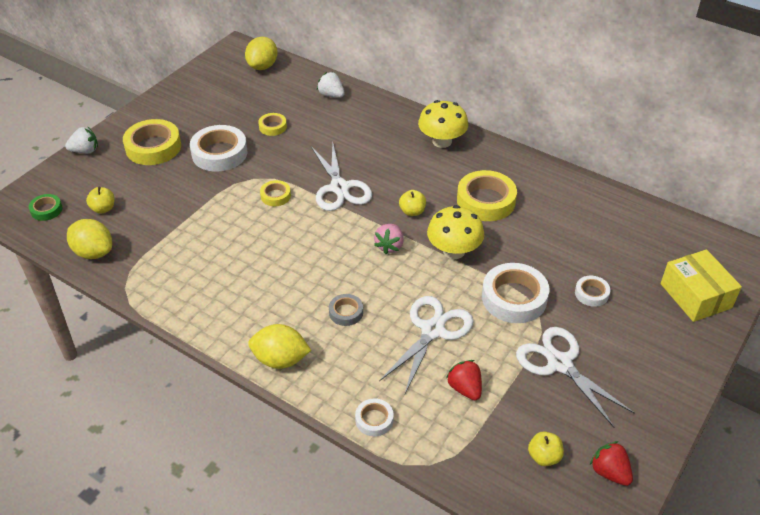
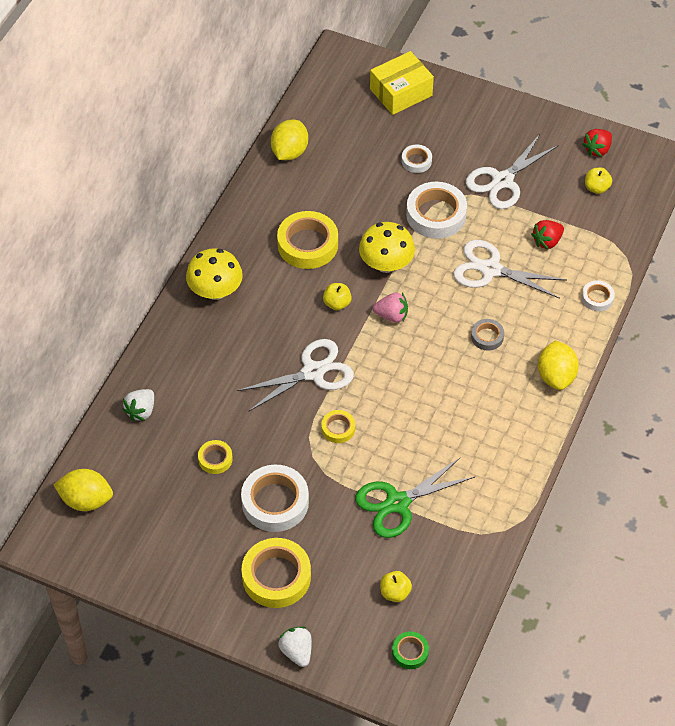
camera: 100 degrees left, 10 degrees up
(94, 252) = (464, 577): yellow lemon -> yellow lemon (289, 152)
(186, 222) = (397, 503): none -> green scissors

